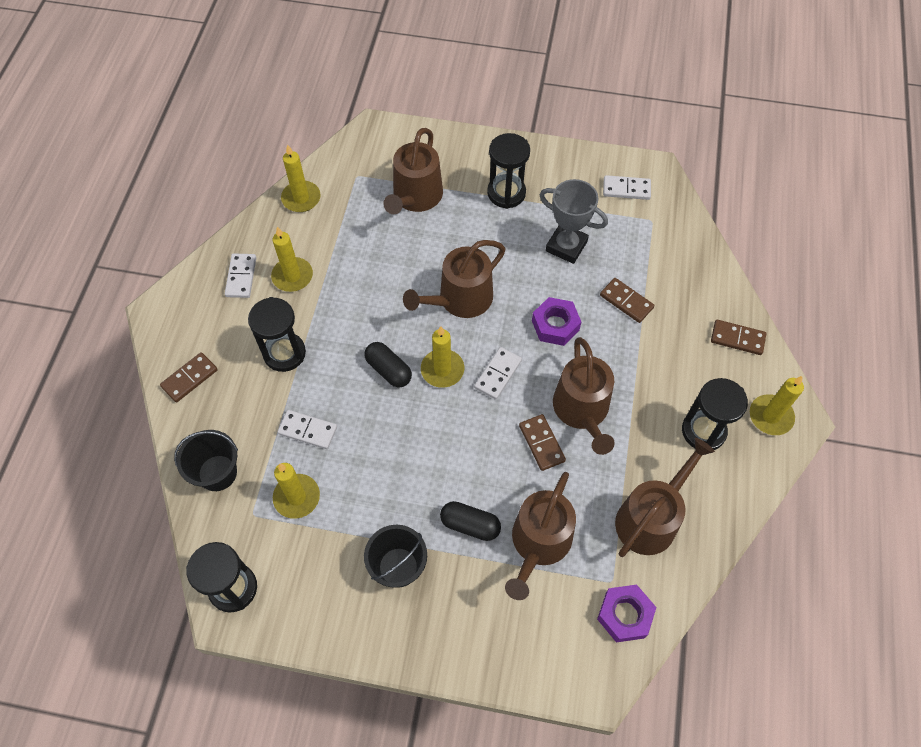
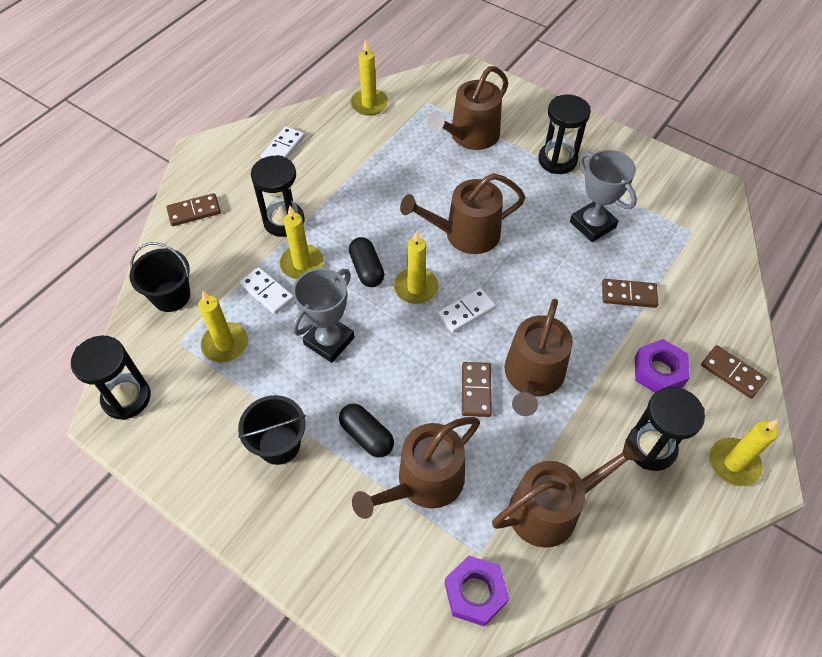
camera: 25 degrees right, 5 degrees down
(292, 276) = (326, 162): yellow candle -> yellow candle (302, 264)
(391, 453) = (329, 341): none -> grey trophy
(555, 325) = (545, 290): purple nut -> purple nut (658, 371)
(626, 189) = (679, 196): white domino -> none
(626, 301) = (628, 295): brown domino -> brown domino turned 60 degrees counterclockwise

